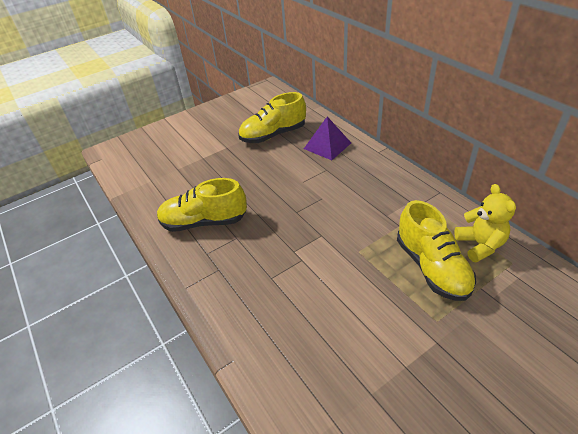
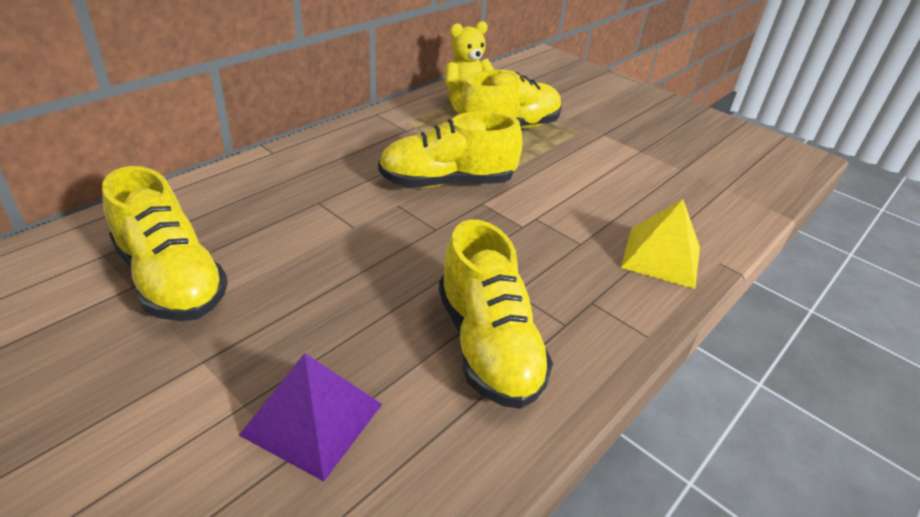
camera: 110 degrees left, 5 degrees down
(247, 321) = (661, 257): none -> yellow pyramid
(327, 145) = (240, 202): purple pyramid -> purple pyramid (312, 419)
(345, 221) = (447, 182): none -> yellow shoe

